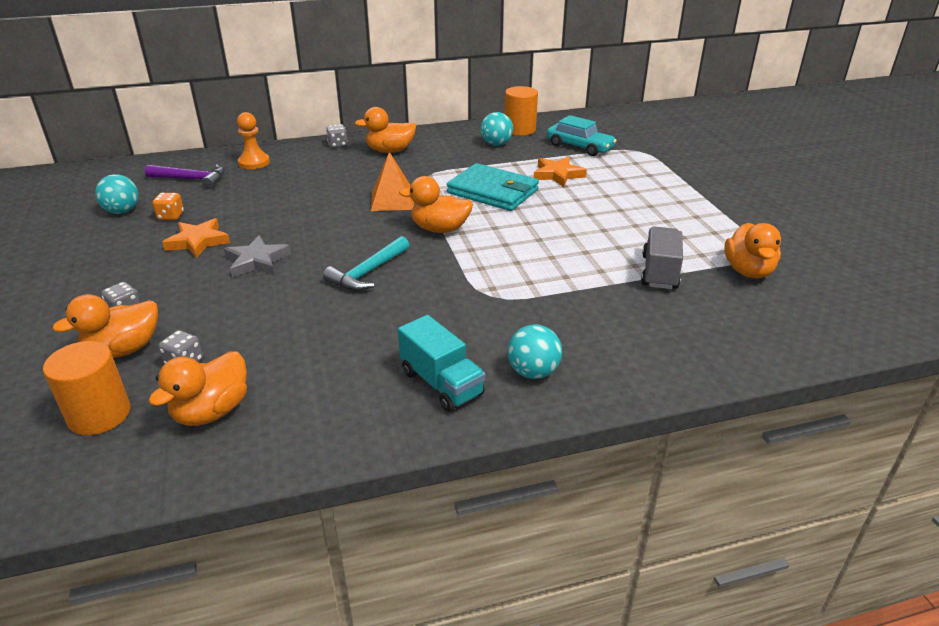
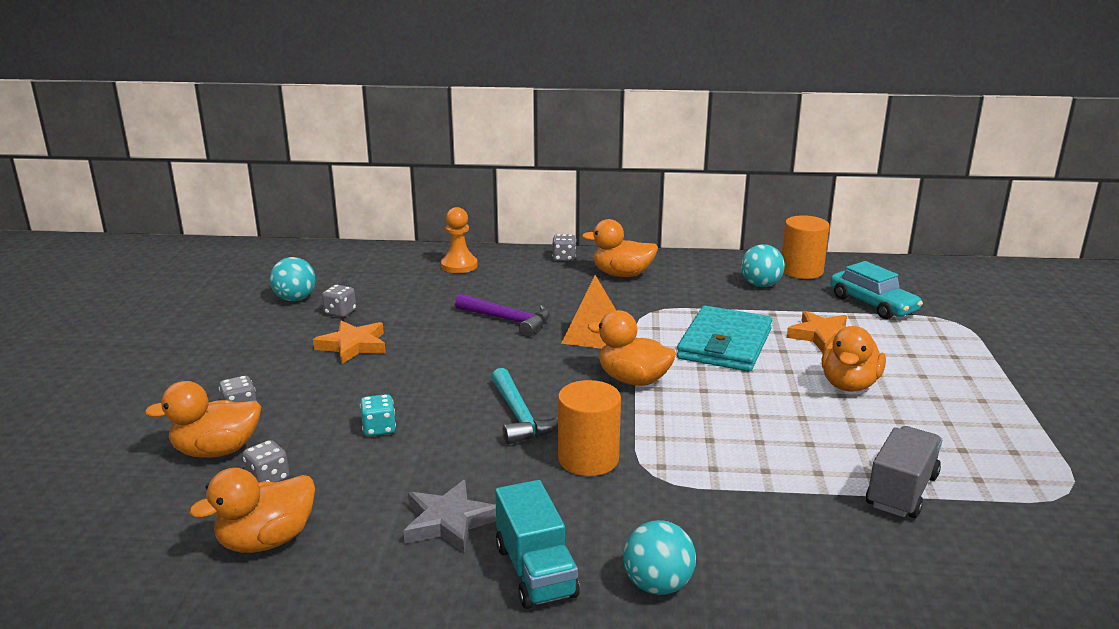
camera: 20 degrees right, 10 degrees down
(99, 415) = (157, 516): orange cylinder -> orange cylinder (588, 459)
(171, 216) = (340, 312): orange dice -> grey dice
(191, 179) = (383, 275): purple hammer -> purple hammer (508, 320)
(257, 261) = (403, 379): grey star -> grey star (448, 522)
(258, 304) = (379, 429): none -> turquoise dice
(368, 272) = (519, 416): turquoise hammer -> turquoise hammer turned 75 degrees counterclockwise
(493, 191) = (725, 344): turquoise wallet -> turquoise wallet turned 60 degrees clockwise
(748, 271) = (1039, 516): orange duck -> orange duck (849, 385)

